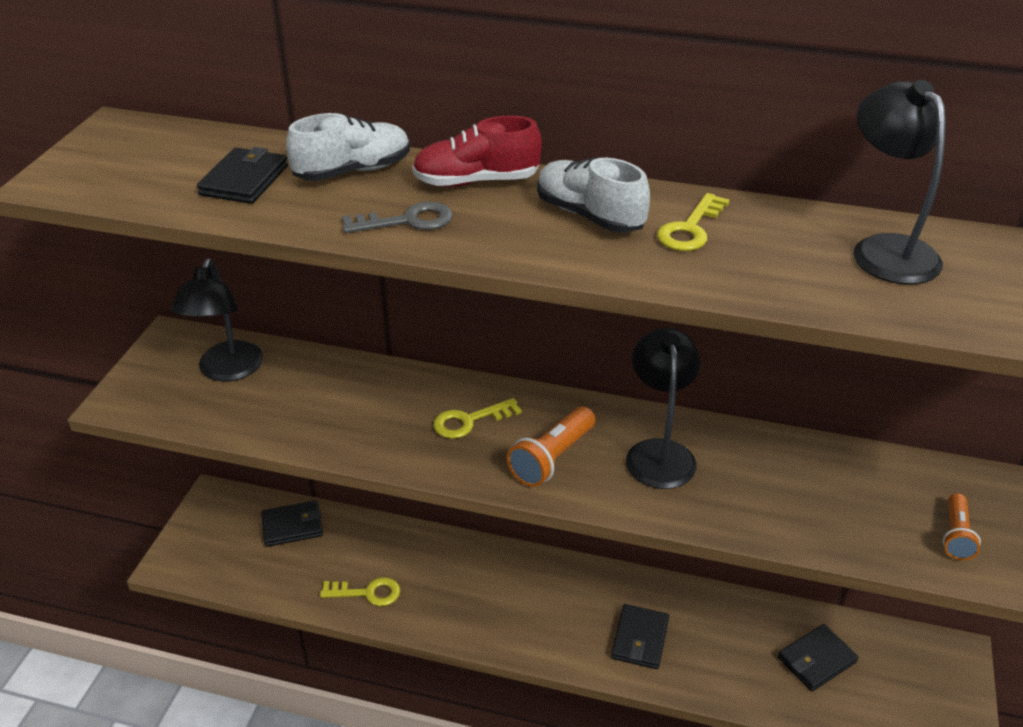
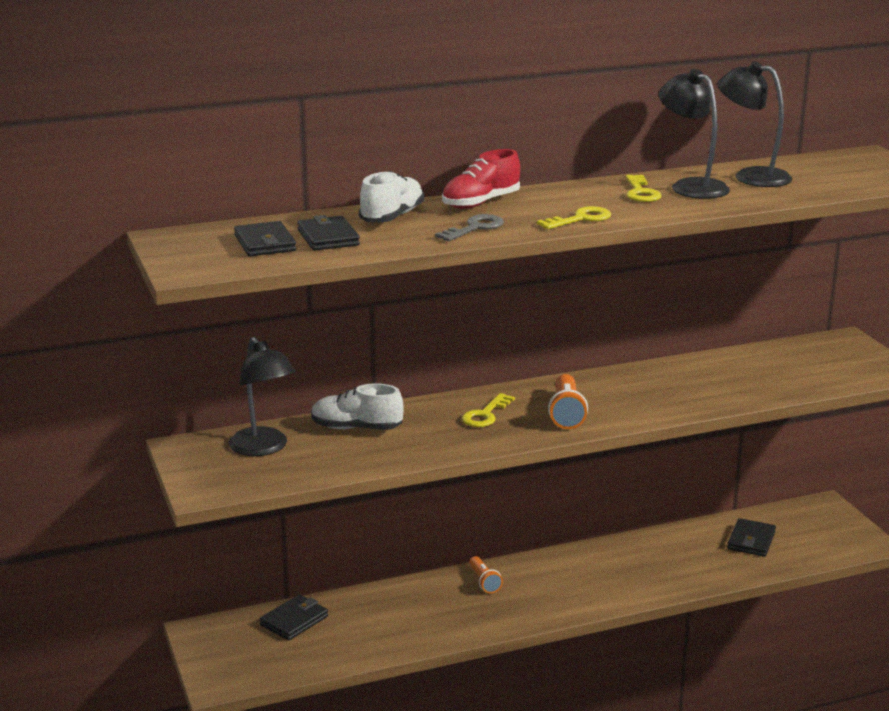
camera: 35 degrees left, 15 degrees down
(367, 593) = (408, 632): yellow key -> yellow key (580, 219)
(589, 216) = (576, 200): white shoe -> white shoe (356, 428)
(640, 639) = (632, 576): black wallet -> black wallet (265, 243)
(659, 452) = (627, 389): black lamp -> black lamp (691, 186)
(956, 535) = (832, 369): orange flashlight -> orange flashlight (484, 582)

